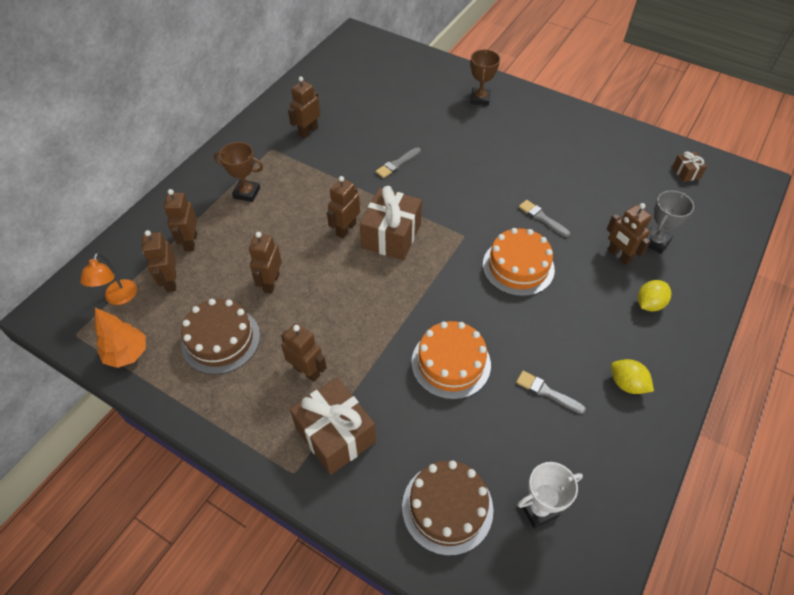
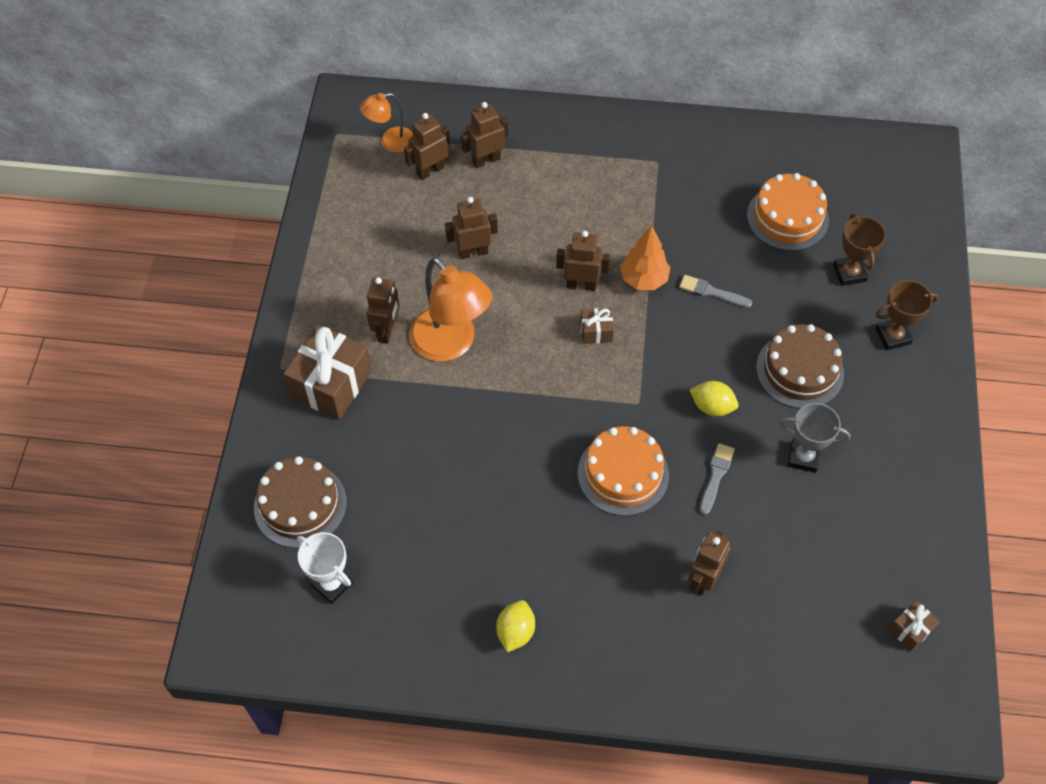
camera: 65 degrees right, 5 degrees up
(127, 354) = (336, 183): orange tree -> orange tree (644, 279)
(221, 340) = (386, 245): brown cake -> brown cake (799, 370)
(246, 193) = (578, 172): brown trophy -> brown trophy (849, 273)
(308, 131) = (708, 182): brown robot -> none
(348, 330) = (451, 344): none -> orange lamp
(391, 236) = (596, 331): brown gift -> brown gift, size x0.48
(451, 363) = (457, 452): orange cake -> orange cake (787, 217)
(547, 392) = (466, 554): grey brush -> none
(649, 304) = (643, 631): yellow lemon -> yellow lemon (712, 407)
(655, 242) = (751, 617): grey trophy -> grey trophy (803, 457)

